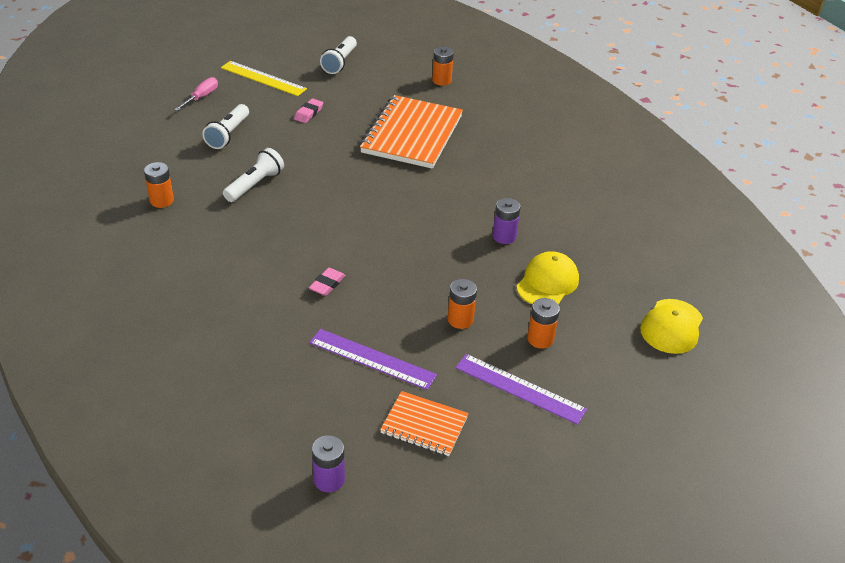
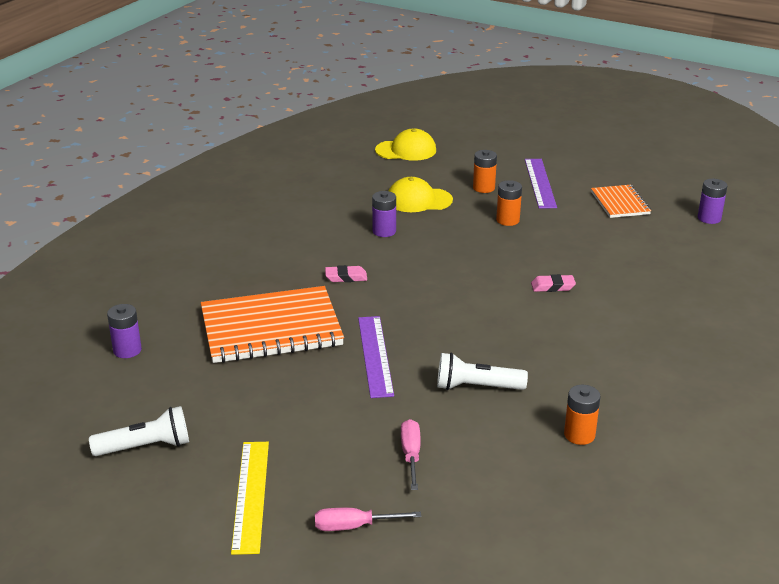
camera: 120 degrees left, 10 degrees down
(228, 134) = (411, 454): white flashlight -> pink screwdriver
(309, 113) = (300, 415): pink eraser -> pink eraser (346, 277)
(372, 359) = (596, 239): purple ruler -> purple ruler (375, 355)
(441, 80) = (127, 350): orange battery -> purple battery

